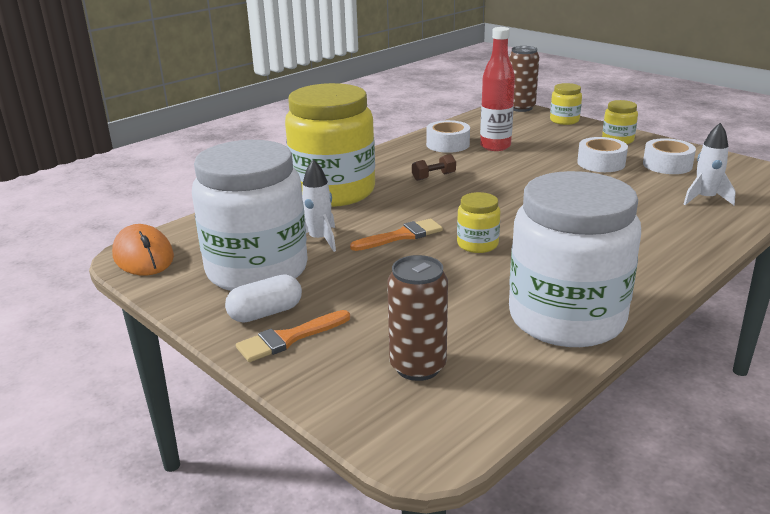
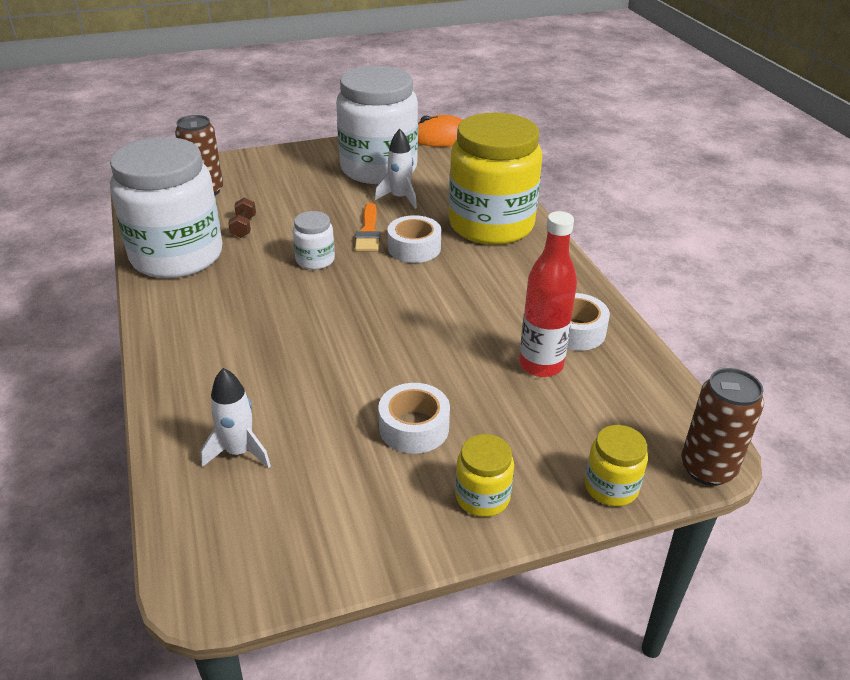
camera: 115 degrees right, 10 degrees up
(265, 313) = (319, 162): white capsule -> none
(289, 338) = (283, 163): orange brush -> none
(433, 176) = (480, 287): brown dumbbell -> brown dumbbell (243, 227)
(477, 244) = (315, 260): yellow jar -> white jar
(667, 165) = (354, 488): white tape -> white tape (414, 248)

